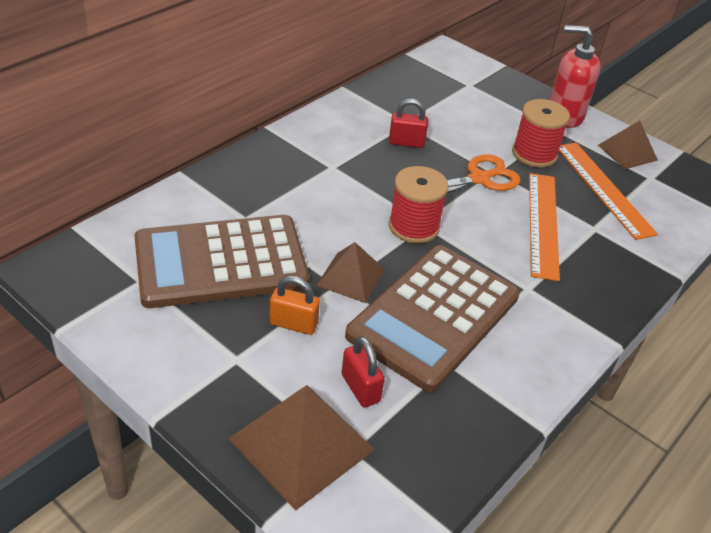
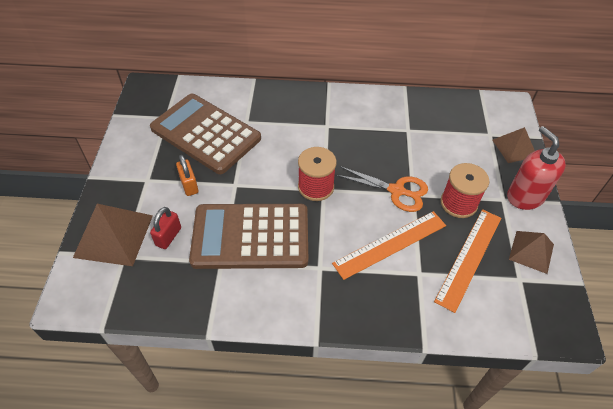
camera: 55 degrees right, 10 degrees up
(351, 277) = (245, 185): brown pyramid -> brown pyramid (514, 148)
(406, 142) = (388, 141): red padlock -> none

